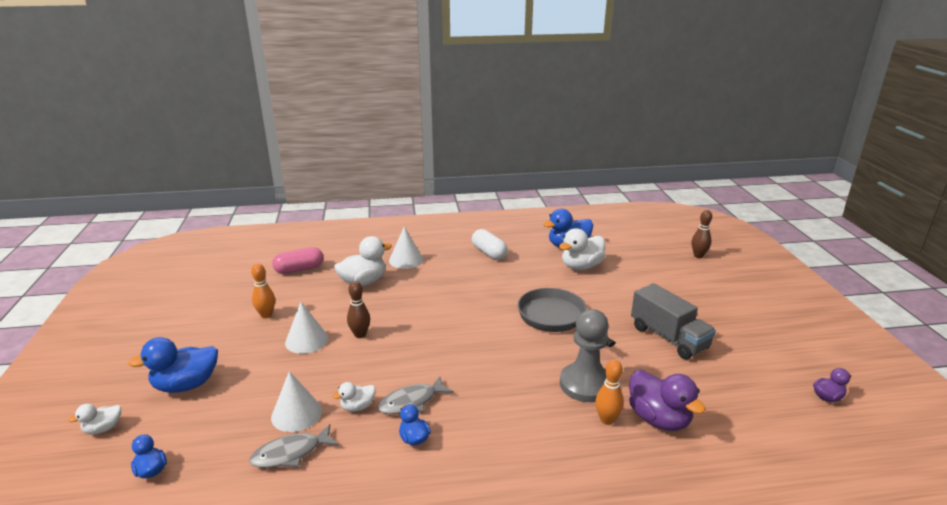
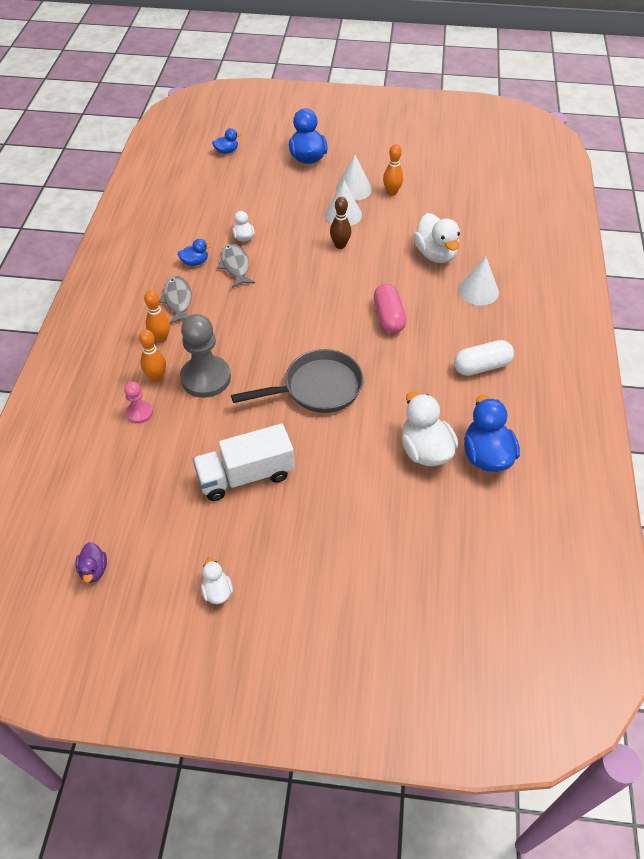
camera: 105 degrees right, 25 degrees up
(103, 428) = (275, 129): white duck -> white duck (217, 591)
(291, 453) = (211, 205): grey fish -> grey fish (178, 300)
(296, 414) = (250, 208): white cone -> white cone (353, 189)
(299, 269) = (473, 212): pink capsule -> pink capsule (389, 317)
(552, 433) = (161, 338): none -> orange bowling pin
(658, 419) = (139, 413): purple duck -> pink pawn
(668, 338) = (245, 475): grey truck -> white truck
(698, 256) = (424, 613): brown bowling pin -> none

